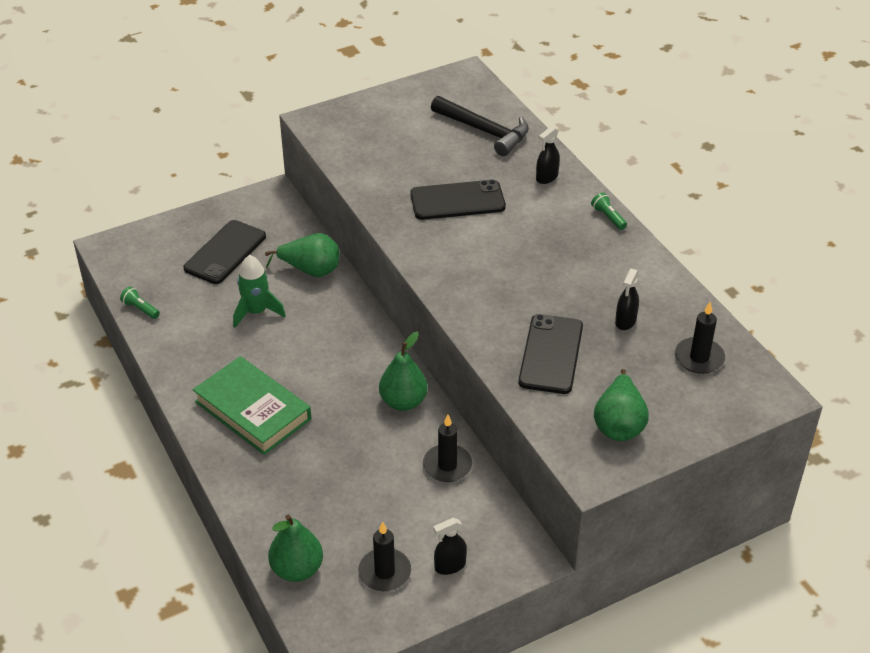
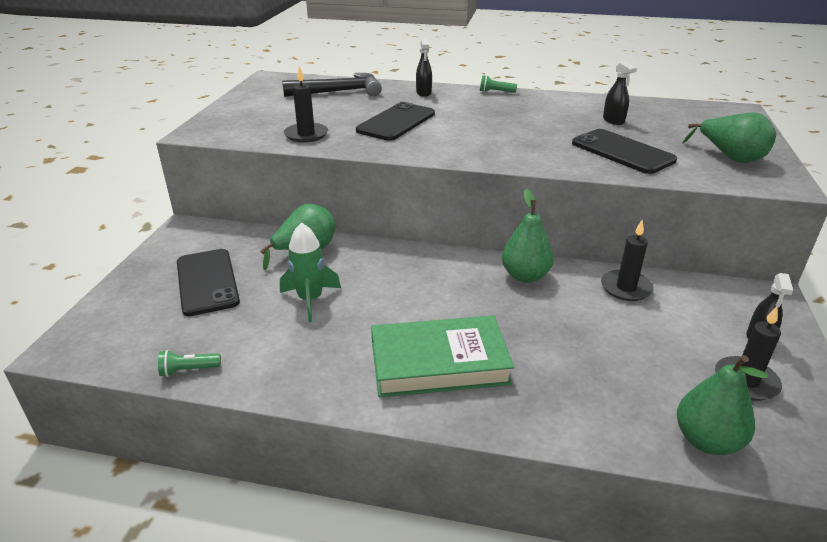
camera: 50 degrees left, 10 degrees down
(699, 358) = (678, 115): black candle -> black candle (306, 135)

